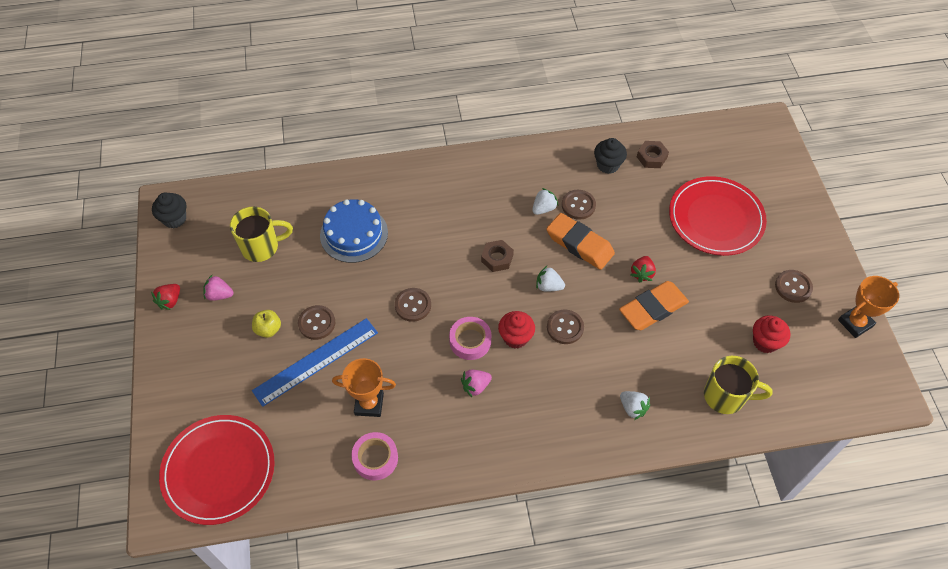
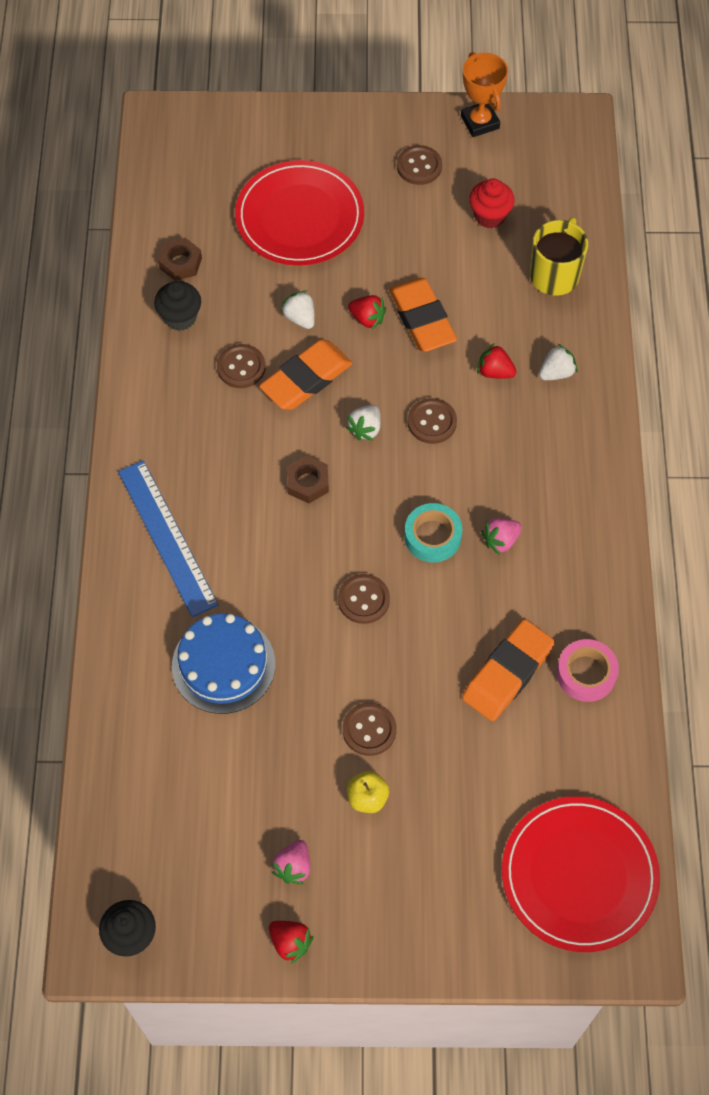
camera: 80 degrees left, 5 degrees up
(261, 247) = (218, 800): yellow mug -> none
(316, 361) = (431, 736): blue ruler -> blue ruler (167, 537)
(369, 404) = (507, 673): orange trophy -> orange eraser
(470, 341) = (432, 536): pink tape -> turquoise tape
(475, 386) = (500, 540): pink strawberry -> pink strawberry turned 75 degrees clockwise
(515, 337) = (437, 481): red cupcake -> none
(544, 208) = (236, 410): white strawberry -> white strawberry (300, 318)
(620, 364) = (494, 372): none -> red strawberry

